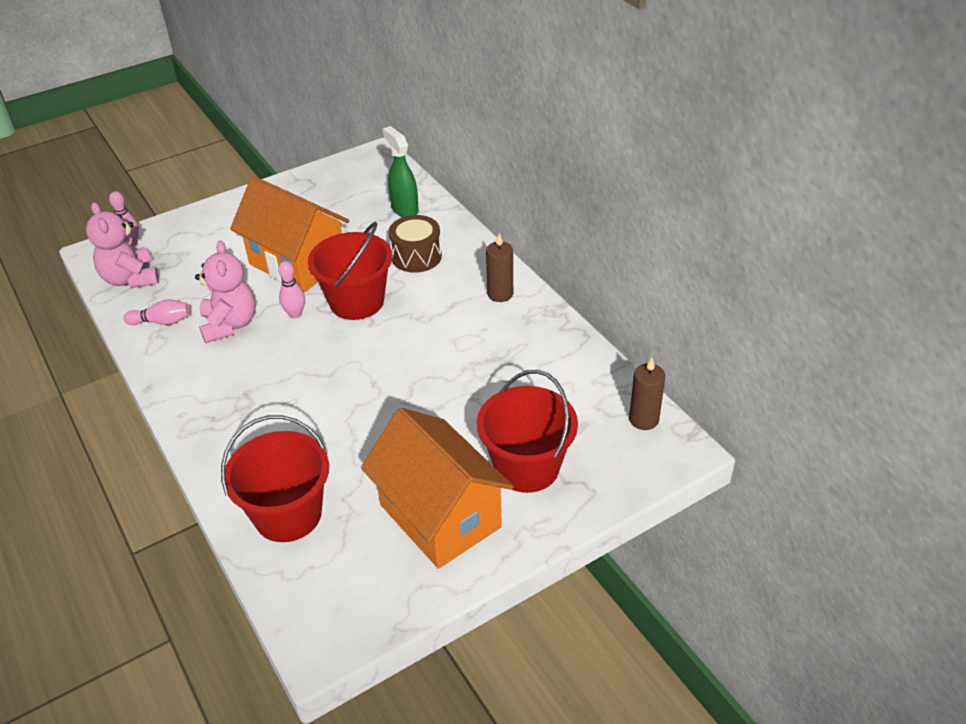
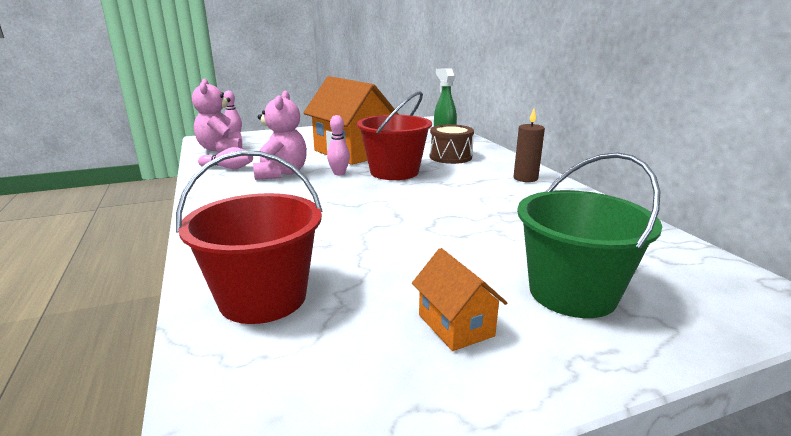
camera: 10 degrees right, 20 degrees down
(440, 516) = (455, 325): orange house -> orange house, size x0.46
(526, 467) = (572, 293): red bucket -> green bucket
(644, 419) = (716, 270): brown candle -> none

